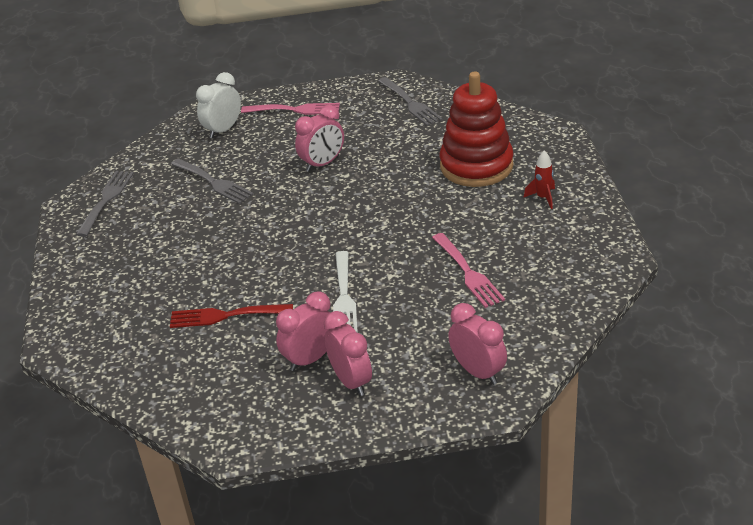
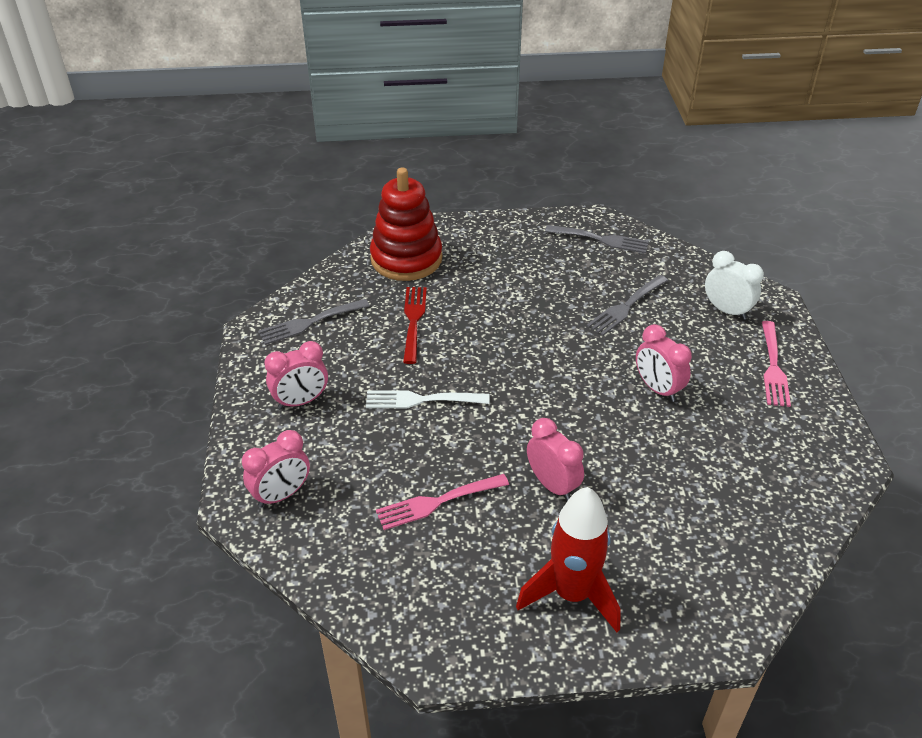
camera: 90 degrees right, 5 degrees up
(310, 359) = (339, 375): pink clock -> pink clock (552, 485)
(410, 103) = (797, 476): grey fork -> grey fork (309, 323)
(476, 166) = (648, 531): red stacking toy -> red stacking toy (406, 259)
(543, 198) = (572, 594): red rocket -> red rocket, size x2.26

